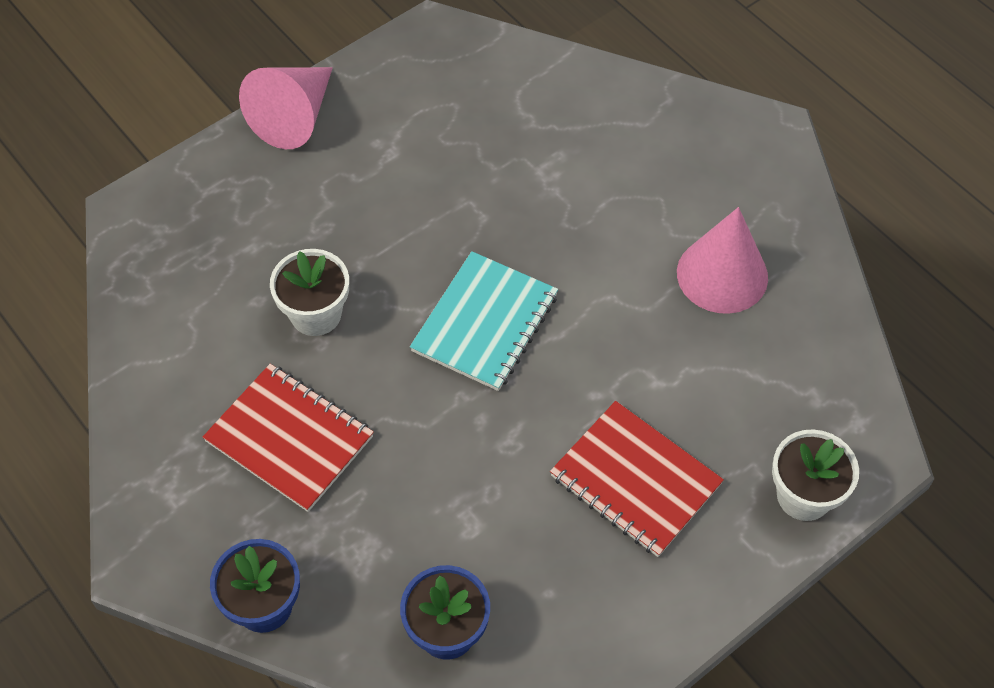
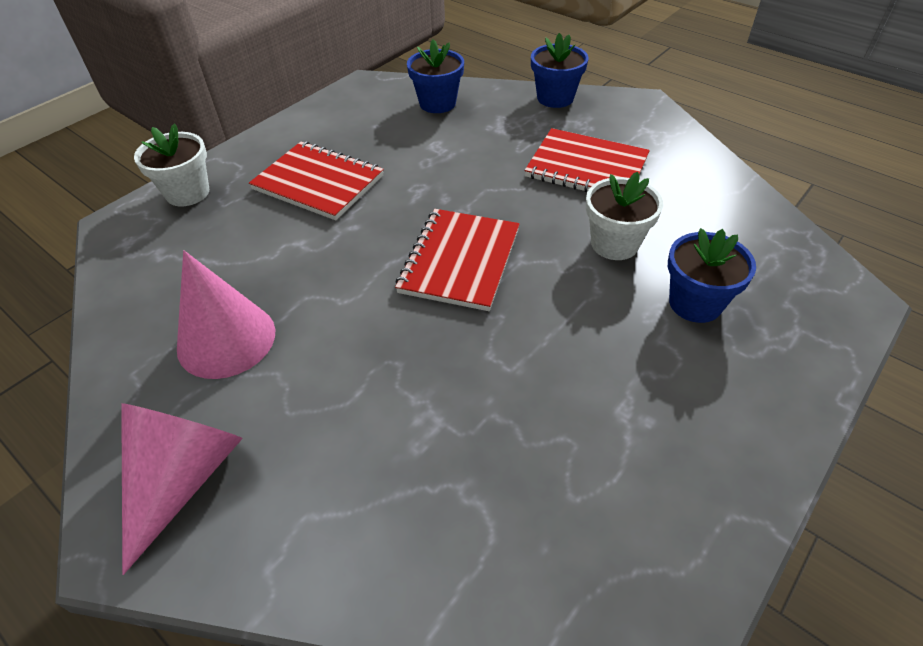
camera: 170 degrees right, 10 degrees down
(277, 232) = (695, 303): none -> blue flower pot
(295, 117) = (767, 437): pink cone -> pink cone (183, 478)
(485, 323) = (460, 261): turquoise notebook -> red notebook

